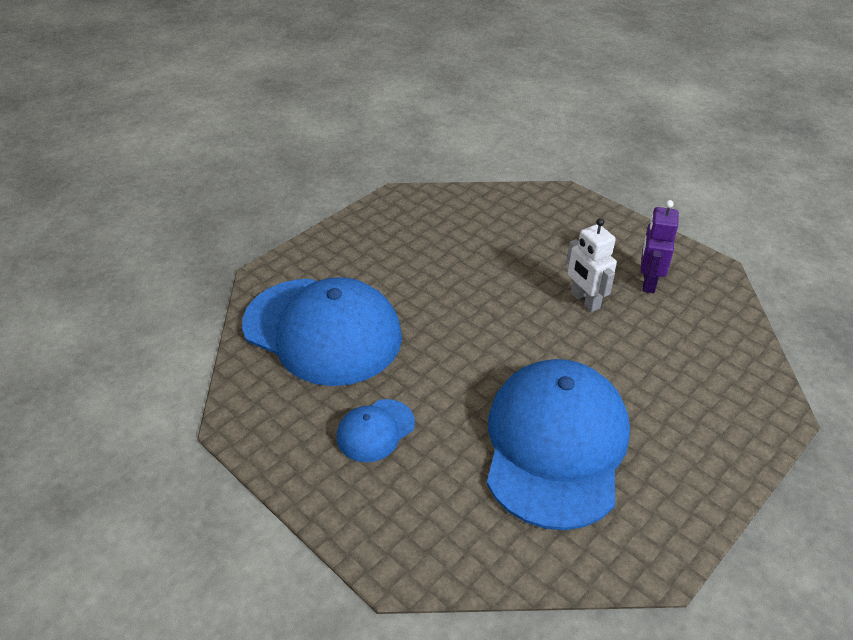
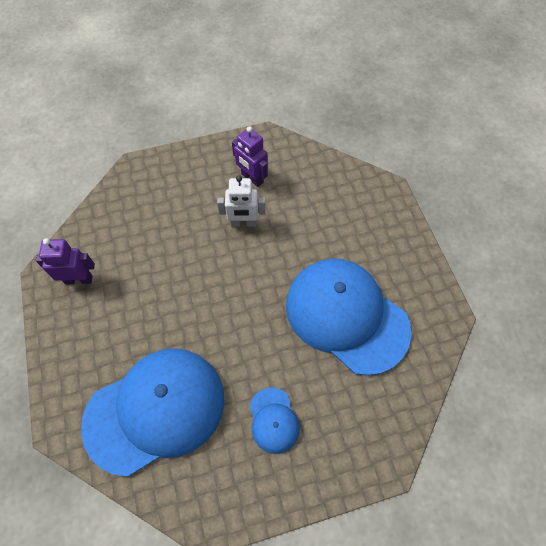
camera: 60 degrees left, 20 degrees up
(411, 218) = (79, 279): none -> purple robot

